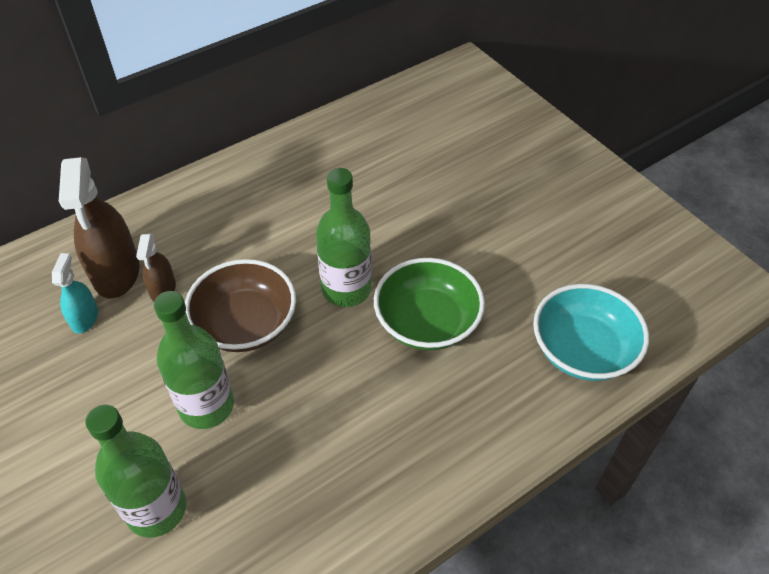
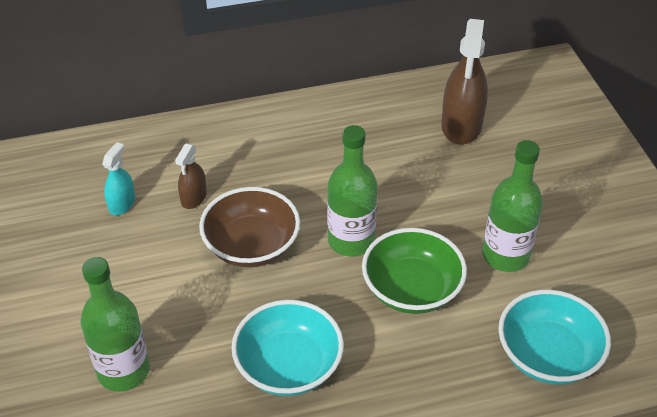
camera: 20 degrees right, 5 degrees down
(116, 272) = (161, 173): brown spray bottle -> brown spray bottle (461, 126)
(206, 406) = (193, 303): green bottle -> green bottle (505, 255)
(336, 444) = (288, 366): none -> turquoise bowl

